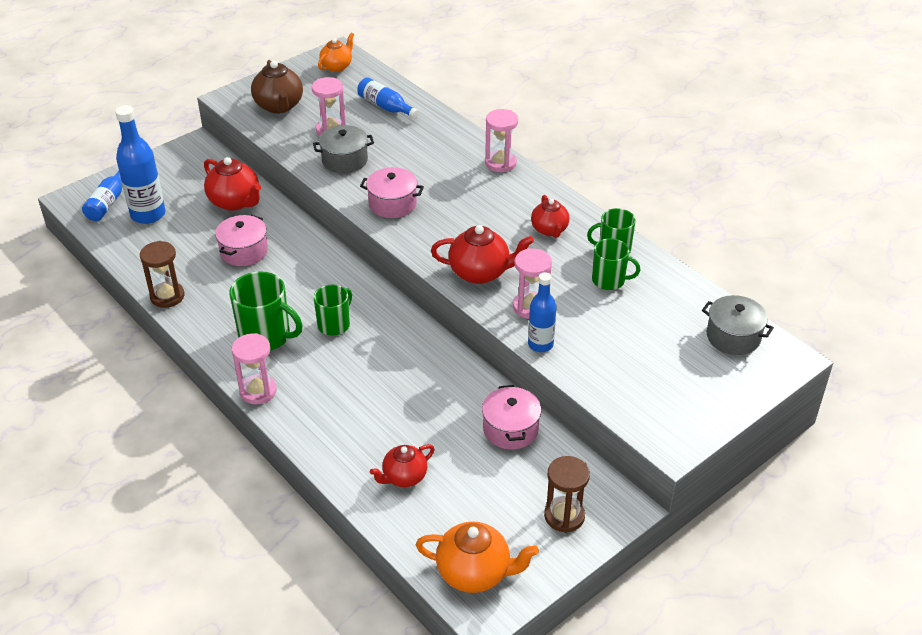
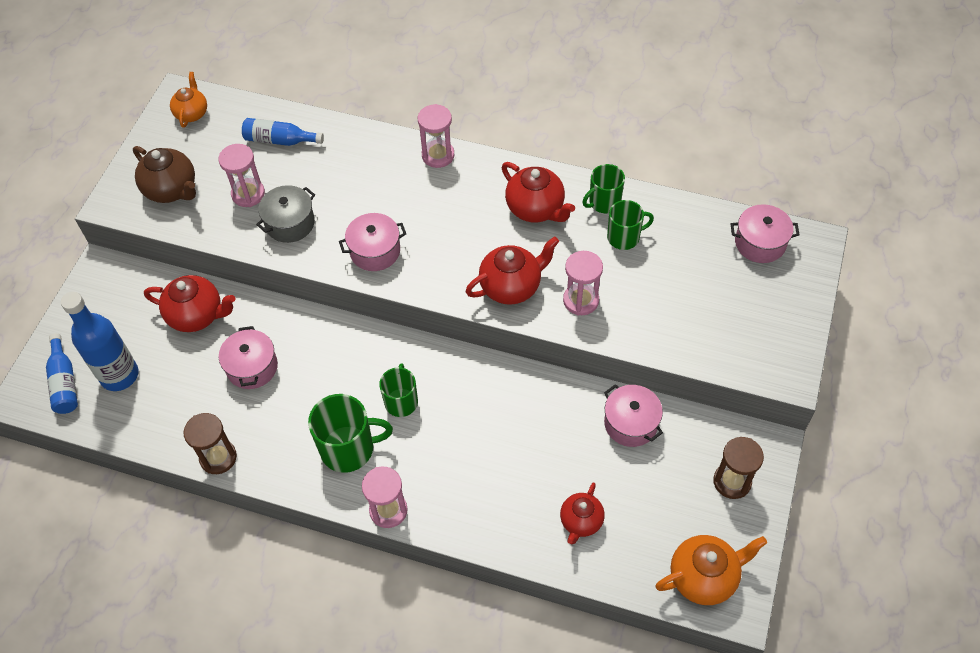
camera: 30 degrees left, 15 degrees up
(540, 344) = (617, 335): blue bottle -> none
(549, 230) = (536, 209): red teapot -> red teapot, size x1.52
(733, 337) = (760, 243): grey pot -> pink pot

